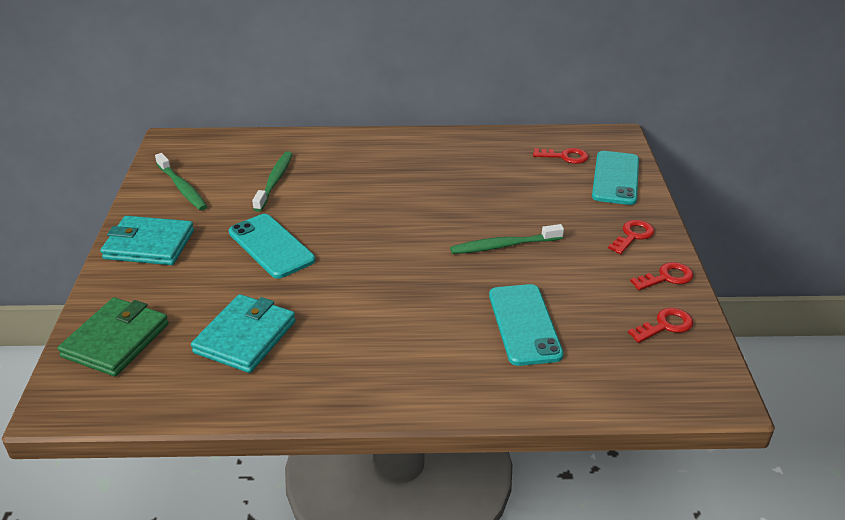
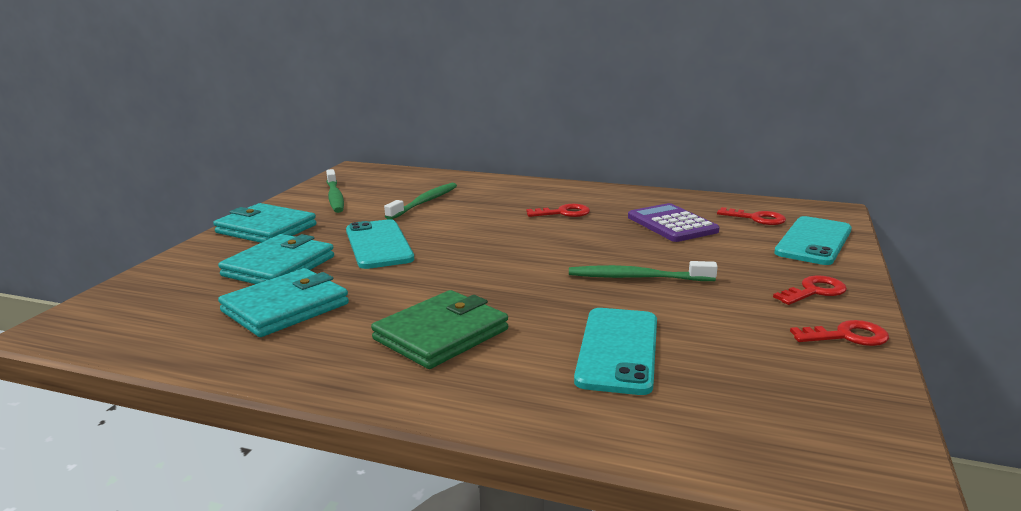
camera: 20 degrees right, 15 degrees down
(116, 340) = (161, 290): green wallet -> green wallet (441, 334)
(201, 290) = (279, 266): none -> turquoise wallet
(503, 175) = (672, 224): none -> purple calculator
(665, 325) = (824, 385): red key -> red key (563, 213)

